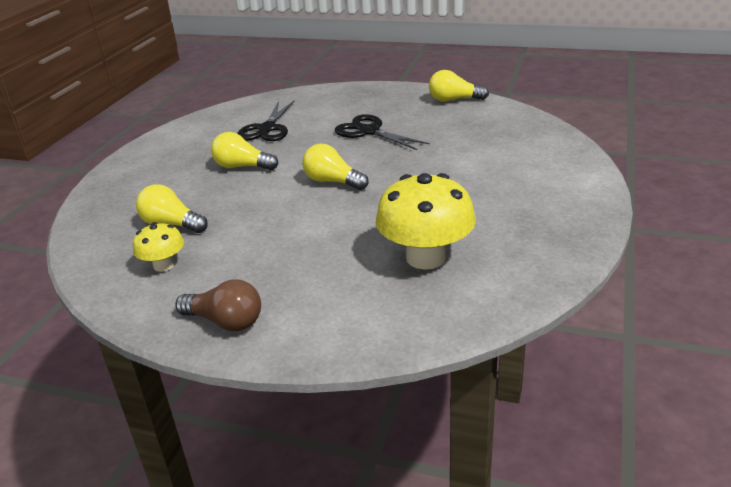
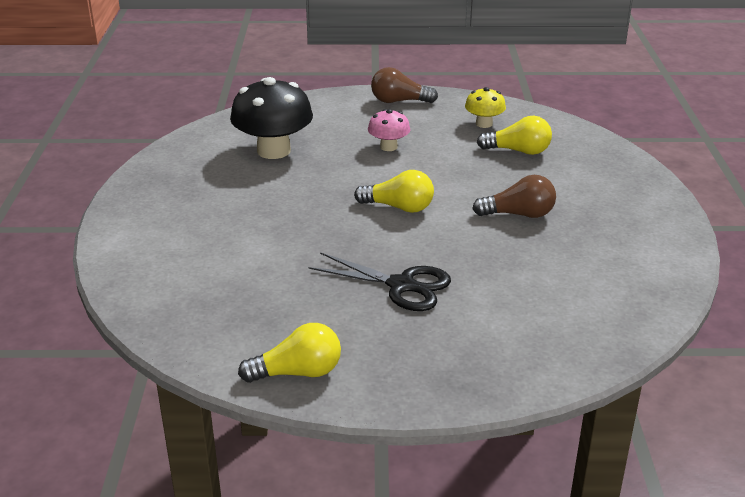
camera: 160 degrees right, 0 degrees up
(242, 167) = (518, 214): yellow light bulb -> brown light bulb
(267, 129) = (550, 276): black scissors -> none
(295, 246) = (388, 147): none -> pink mushroom
(425, 257) = (273, 151): yellow mushroom -> black mushroom

